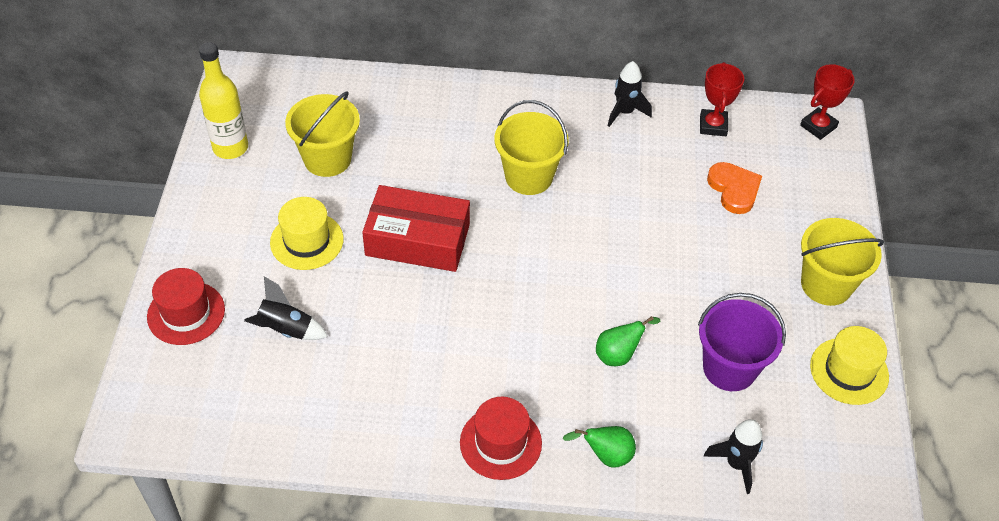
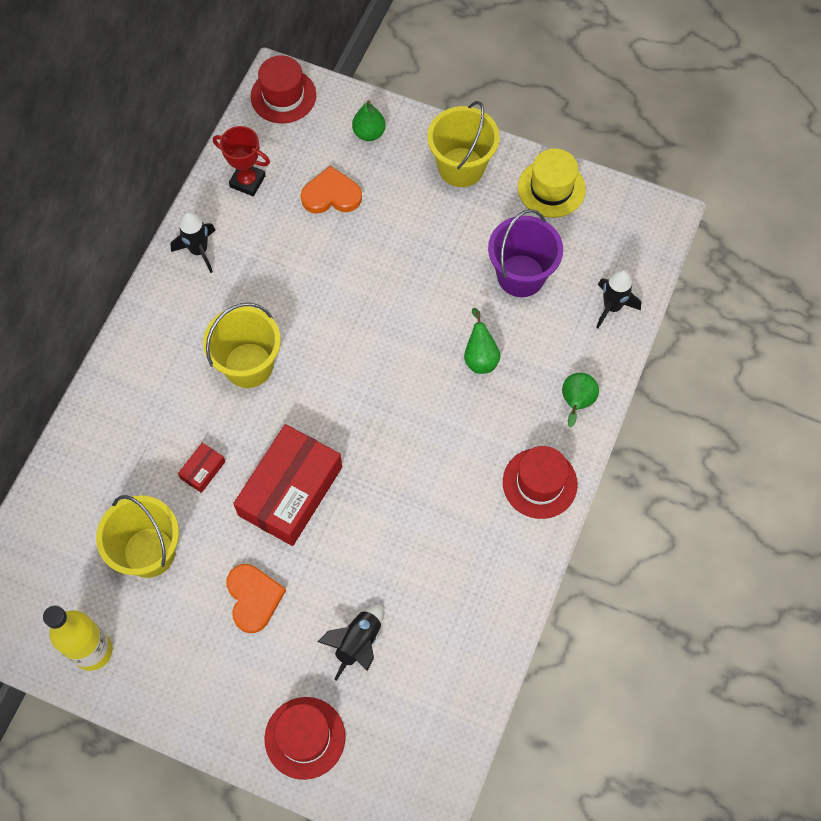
camera: 70 degrees left, 15 degrees up
(307, 241) = (253, 598): yellow hat -> orange heart
(415, 173) = (203, 470): none -> red box
(818, 126) = (283, 96): red trophy -> red hat
(818, 200) = (369, 133): none -> green pear

